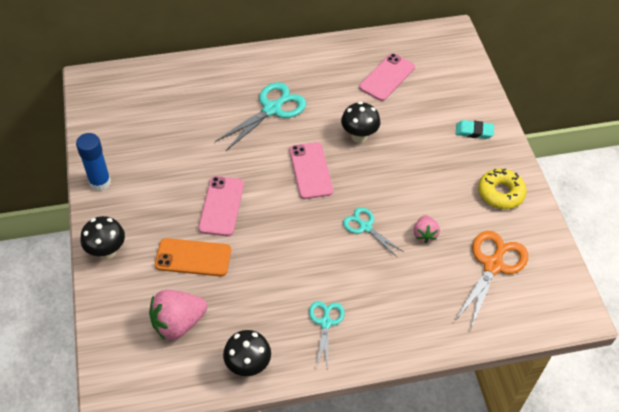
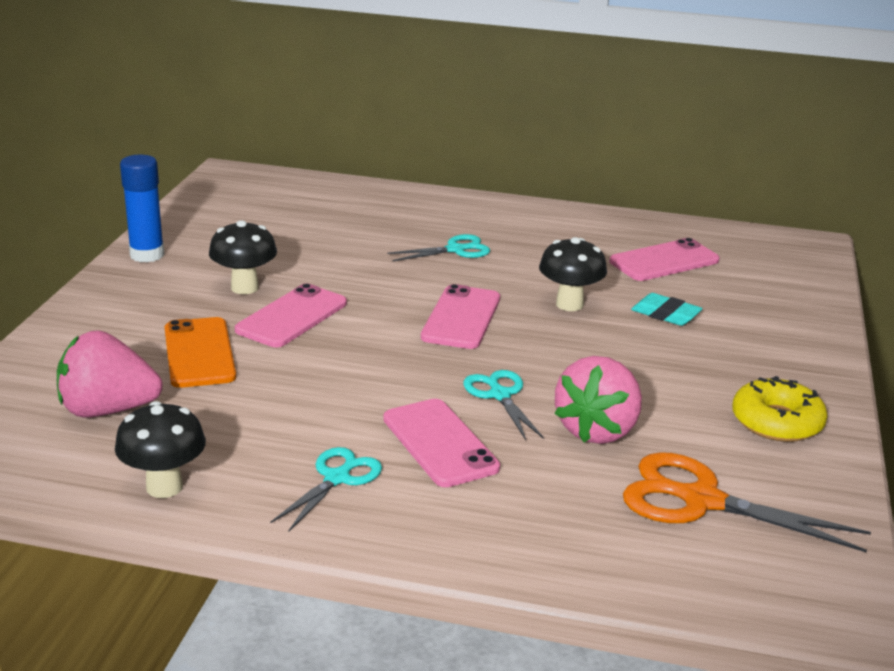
camera: 25 degrees right, 25 degrees down
(107, 251) = (87, 315): black mushroom -> black mushroom (244, 288)
(193, 257) = (199, 353): orange phone -> orange phone turned 45 degrees clockwise
(272, 109) = (456, 250): turquoise scissors -> turquoise scissors, size x0.60
(358, 276) = (439, 443): none -> pink phone
(424, 234) = (597, 430): pink strawberry -> pink strawberry, size x1.75
(474, 131) = (775, 345): turquoise eraser -> turquoise eraser (665, 314)
(493, 265) = (700, 500): orange scissors -> orange scissors turned 120 degrees counterclockwise

